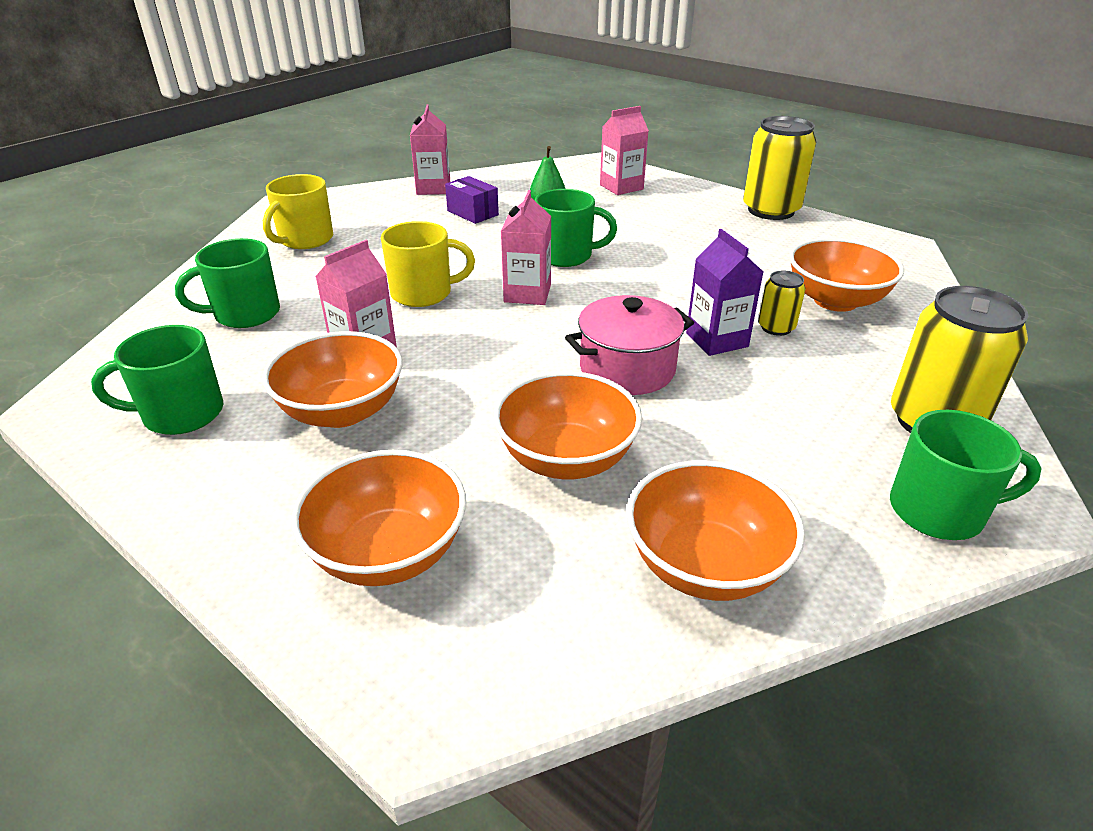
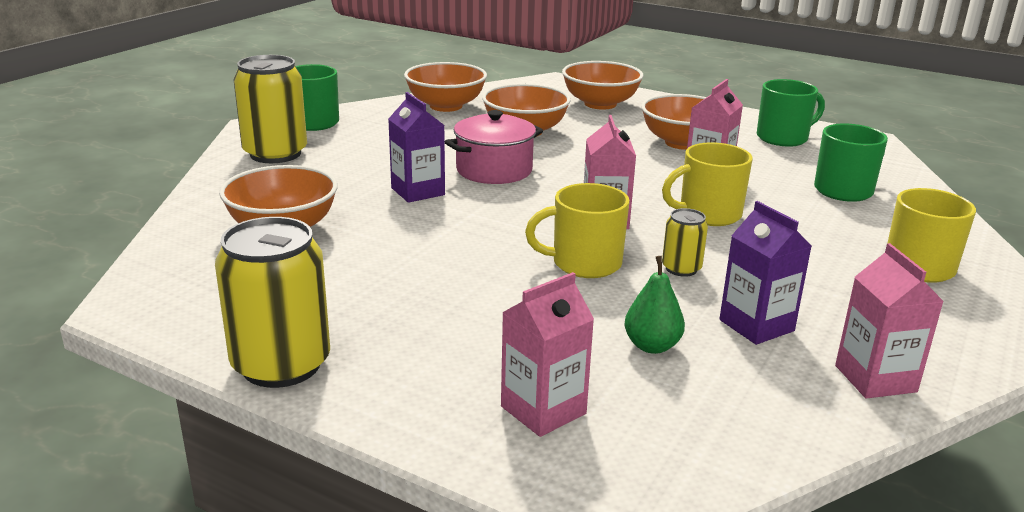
camera: 170 degrees right, 10 degrees down
(473, 213) = (756, 325): purple box -> purple carton
(566, 256) = (584, 263): green mug -> yellow mug
(776, 327) = (359, 203): yellow can -> yellow can (681, 268)

